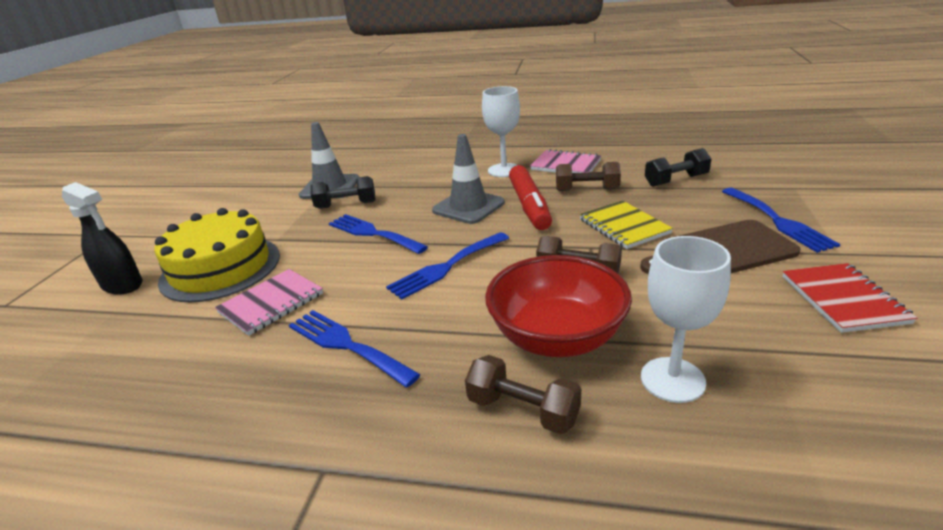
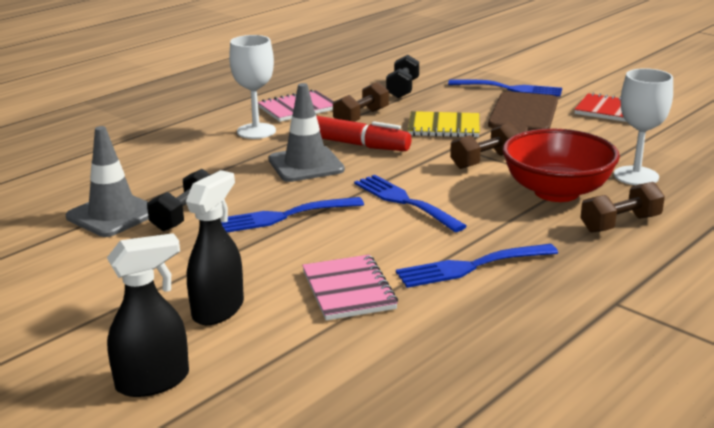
camera: 60 degrees left, 5 degrees down
(220, 268) = (218, 309): yellow cake -> black spray bottle
(446, 267) = (404, 201): blue fork -> blue fork turned 150 degrees clockwise

